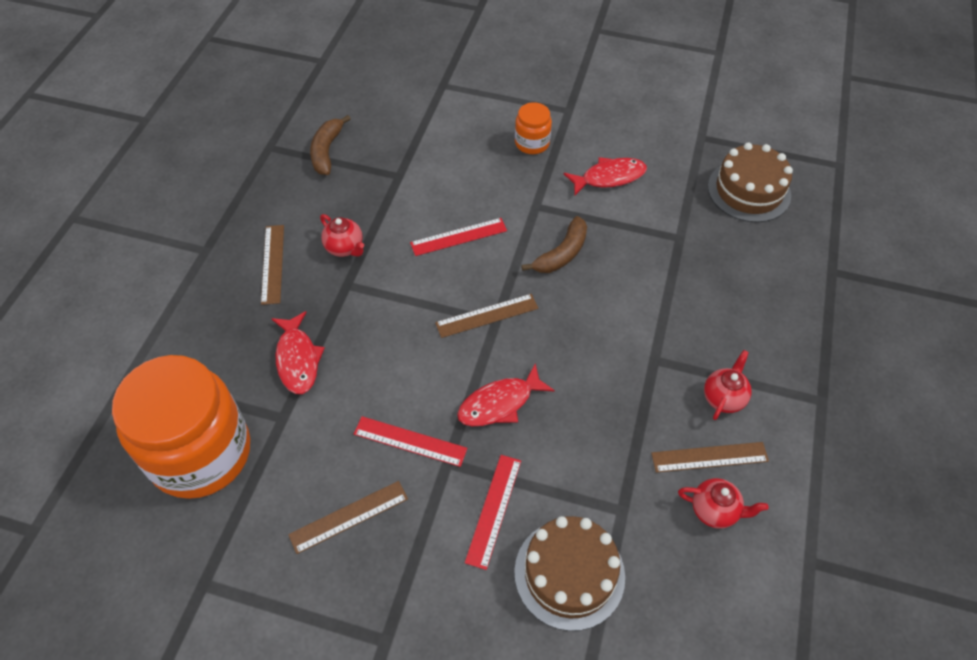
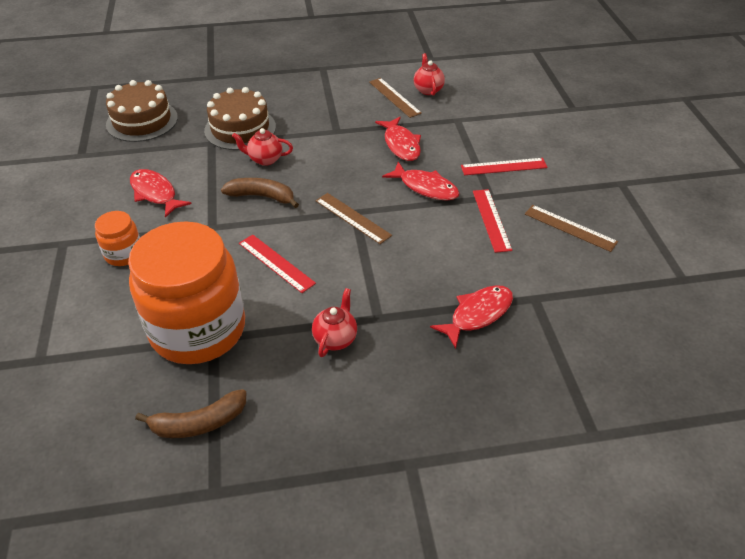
camera: 115 degrees left, 10 degrees down
(200, 453) = (607, 334): orange jar -> orange jar (198, 329)
(272, 264) = (390, 388): brown ruler -> none
(569, 574) = (513, 128): brown cake -> brown cake (240, 129)
(594, 416) = (401, 144): none -> red fish
(723, 398) = (347, 100): red teapot -> red teapot (265, 159)

